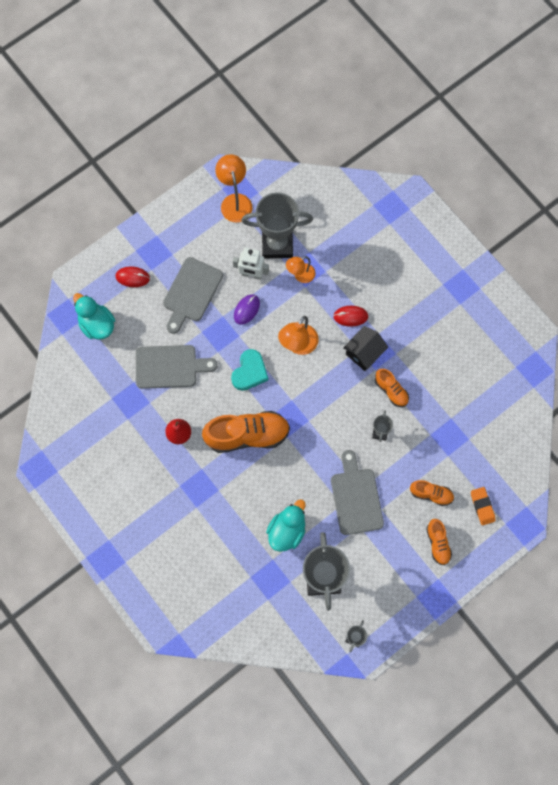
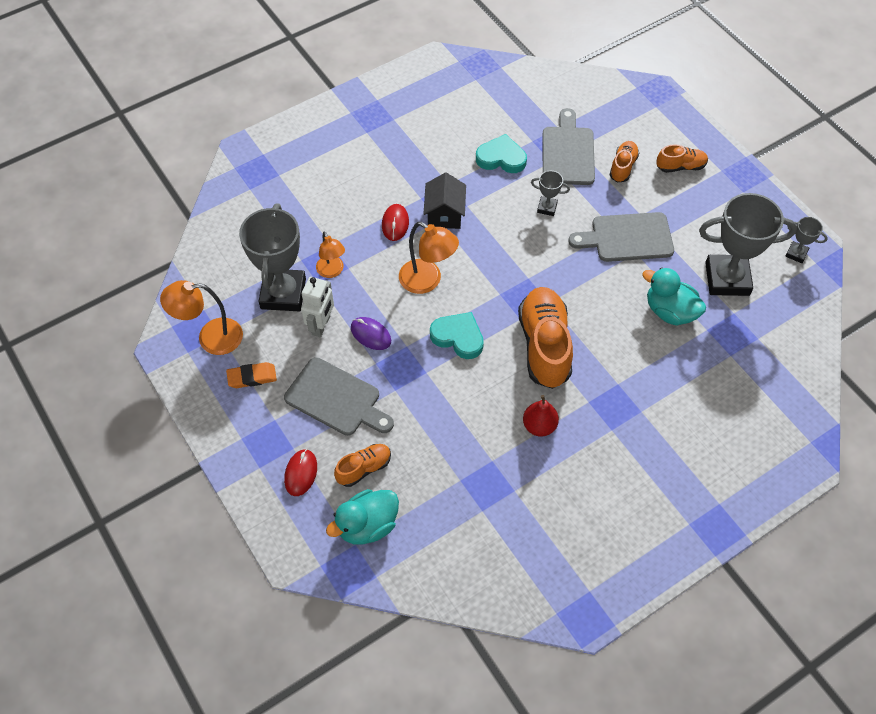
camera: 85 degrees left, 15 degrees down
(170, 366) = (442, 432): grey cutting board -> grey cutting board (568, 152)
(364, 353) = (444, 214): black house -> black house turned 45 degrees clockwise
(391, 390) = (495, 192): orange shoe -> orange shoe (364, 468)
(428, 393) = (501, 158): none -> turquoise heart
(482, 506) = (637, 124): orange eraser -> orange eraser (252, 377)

